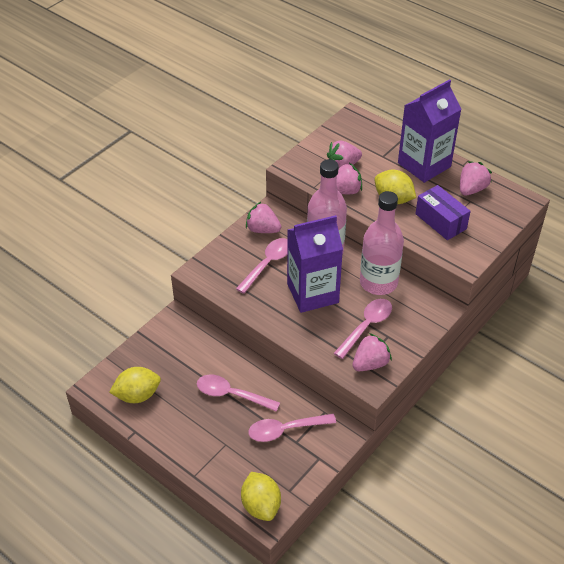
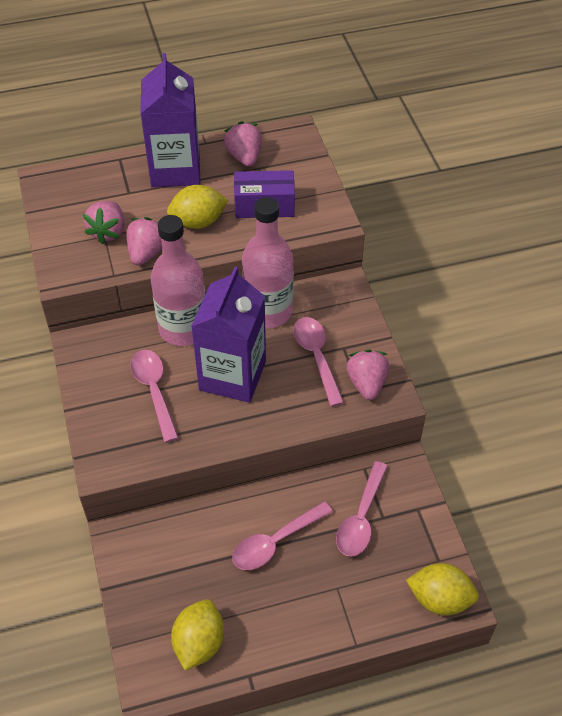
camera: 55 degrees left, 5 degrees up
(263, 229) = (99, 365): pink strawberry -> none

